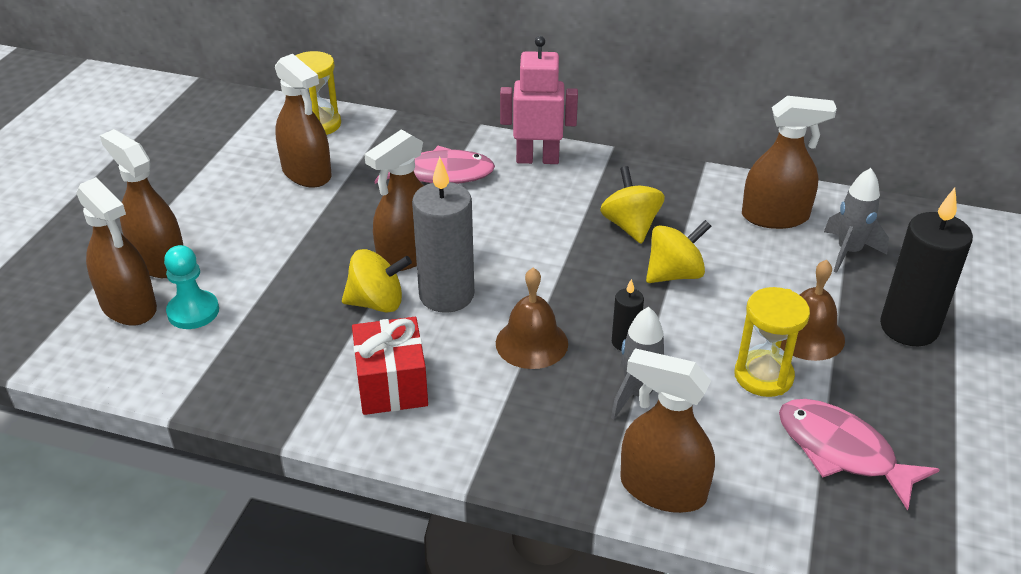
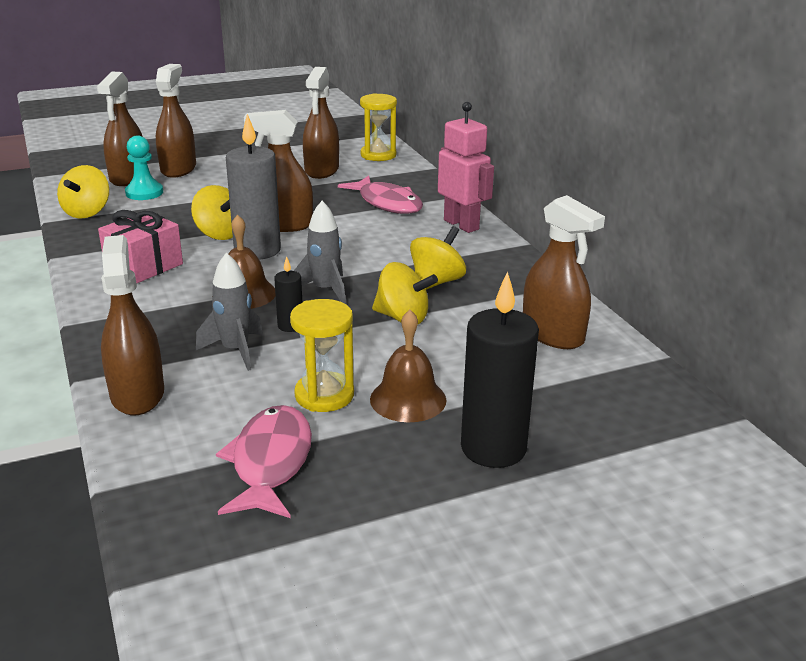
camera: 50 degrees right, 10 degrees down
(189, 375) = (87, 212): none -> yellow spinning top
(392, 384) = (144, 266): red gift -> pink gift
(848, 252) = (560, 384): grey rocket -> grey rocket (325, 290)

